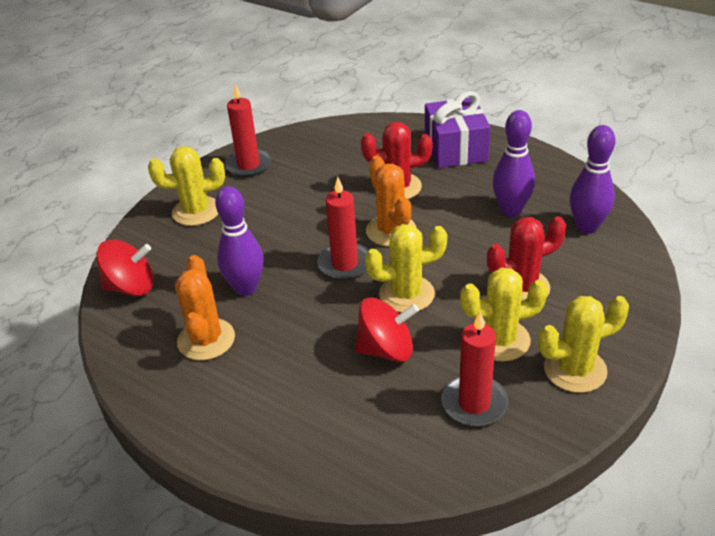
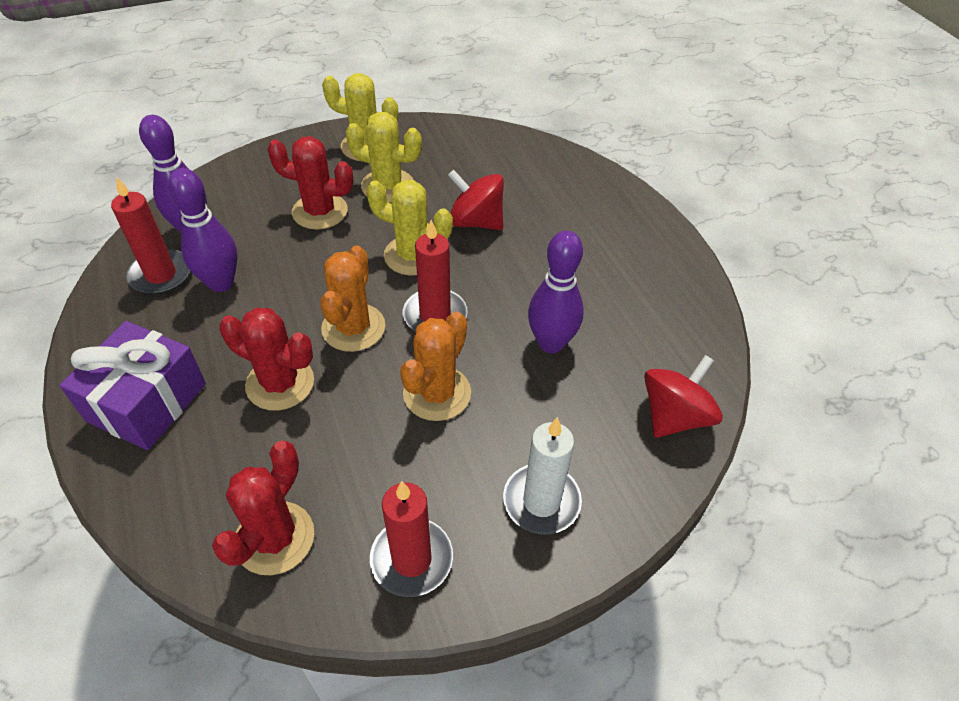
camera: 150 degrees left, 10 degrees up
(131, 287) = (674, 416): red spinning top -> red spinning top turned 105 degrees clockwise
(196, 211) = (541, 501): yellow cactus -> white candle
(206, 339) = (620, 308): orange cactus -> orange cactus (437, 393)
(322, 143) = (274, 538): none -> red cactus
(474, 403) = (454, 161): red candle -> red candle (161, 275)

